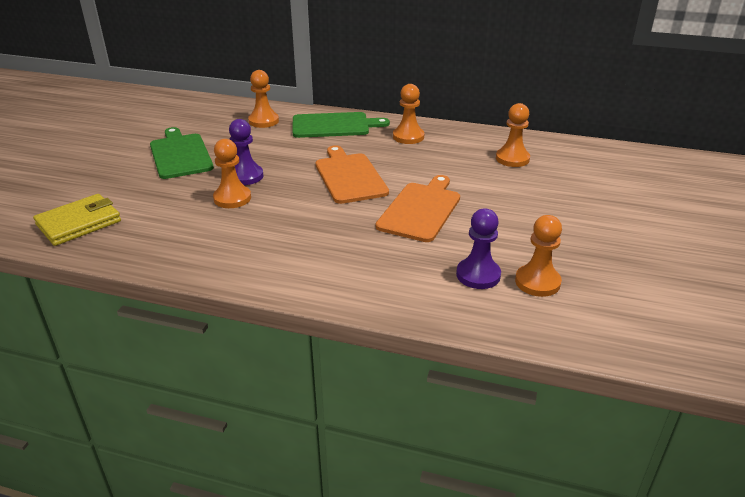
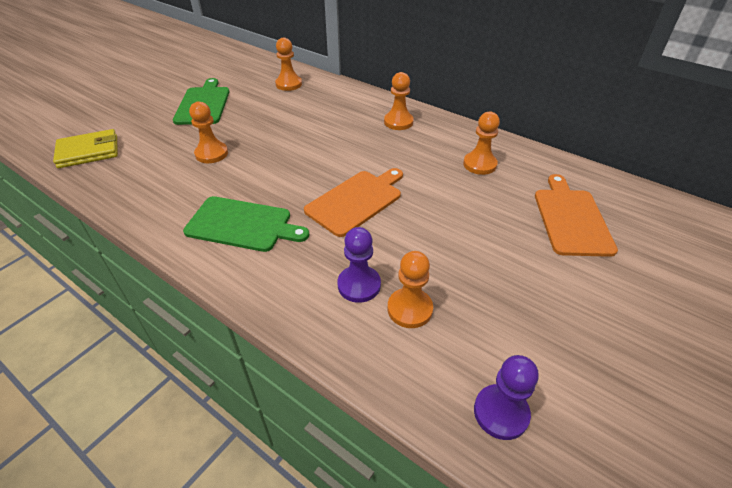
camera: 20 degrees right, 10 degrees up
(245, 176) = (237, 134): purple pawn -> purple pawn (501, 413)
(334, 125) = (342, 99): green cutting board -> green cutting board (242, 224)
(349, 176) = (319, 152): orange cutting board -> orange cutting board (571, 219)

